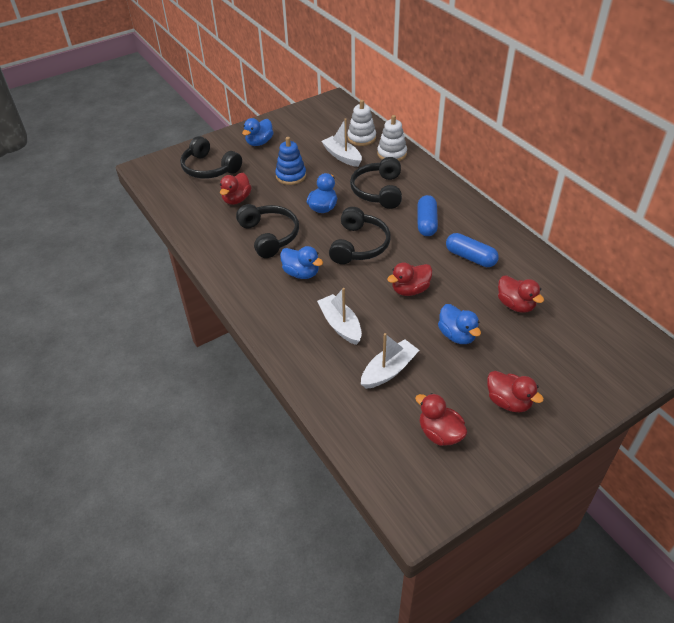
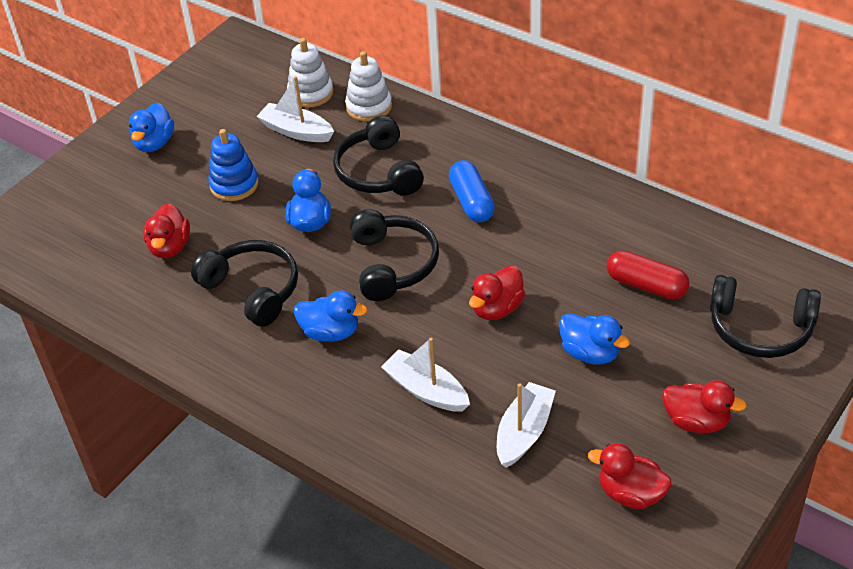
camera: 20 degrees left, 0 degrees up
(209, 168) = (97, 208): black headphones -> black headphones (760, 329)
(470, 257) = (556, 235): blue capsule -> none
(515, 305) = (646, 285): red duck -> red capsule

